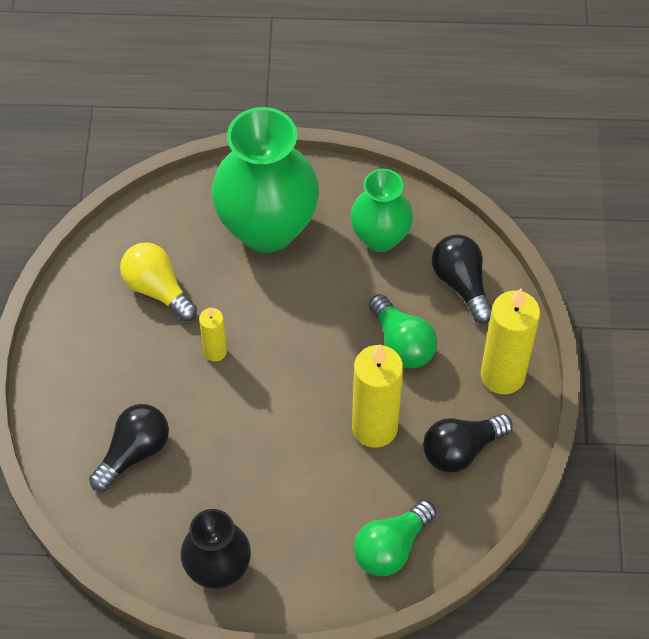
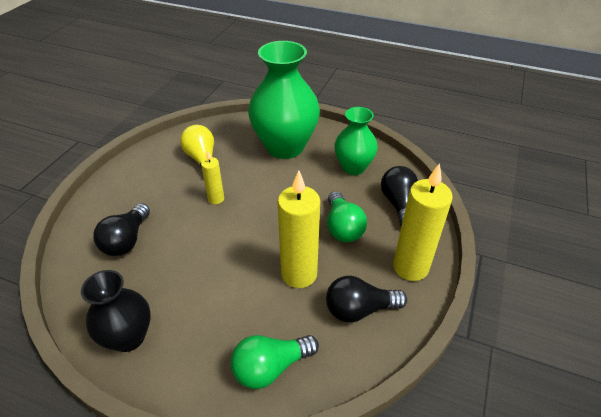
camera: 20 degrees right, 15 degrees down
(134, 452) = (126, 240): black light bulb -> black light bulb turned 135 degrees clockwise

